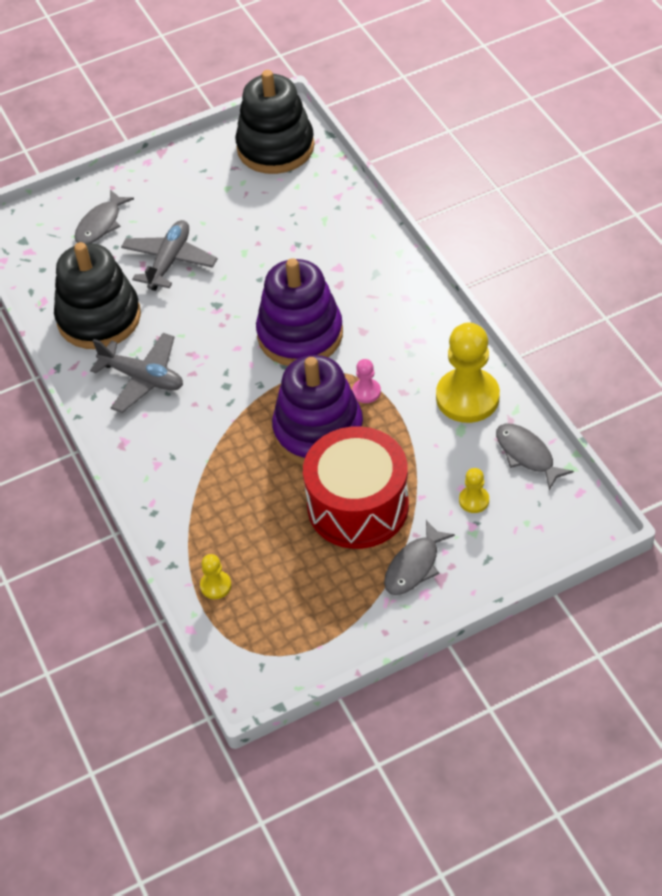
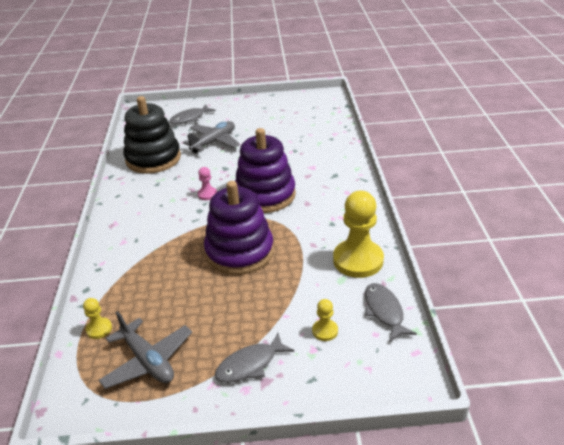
camera: 20 degrees right, 15 degrees down
(143, 378) = (153, 194): grey plane -> grey plane (148, 361)
(275, 147) = (312, 105): black stacking toy -> none
(358, 506) = (235, 307): red drum -> none
(366, 392) = (287, 237): pink pawn -> pink pawn (207, 194)

